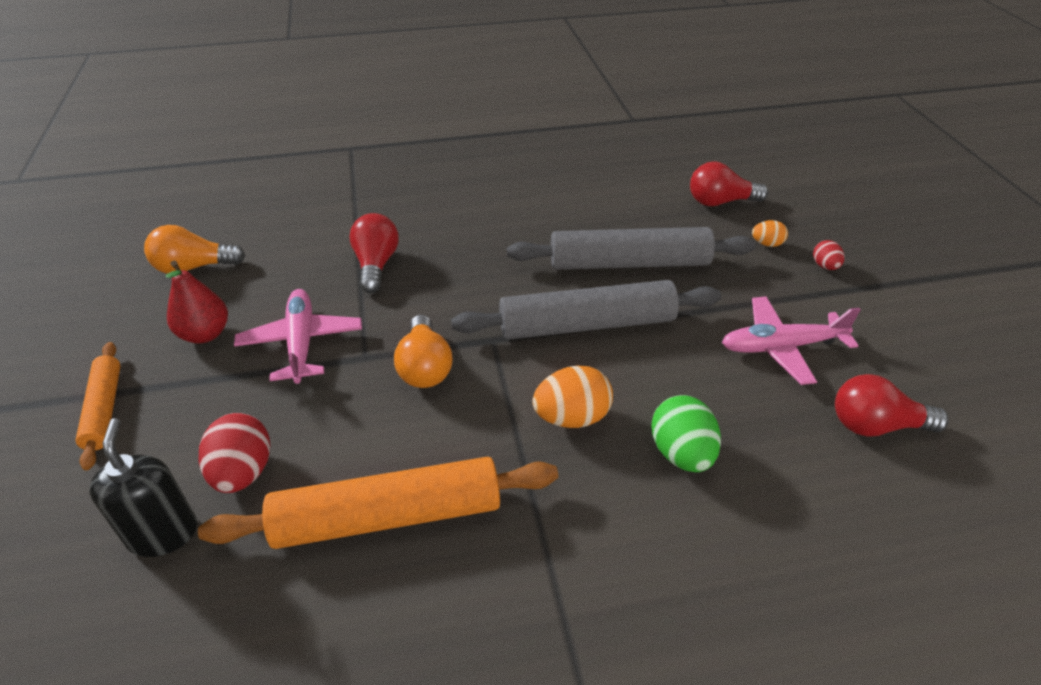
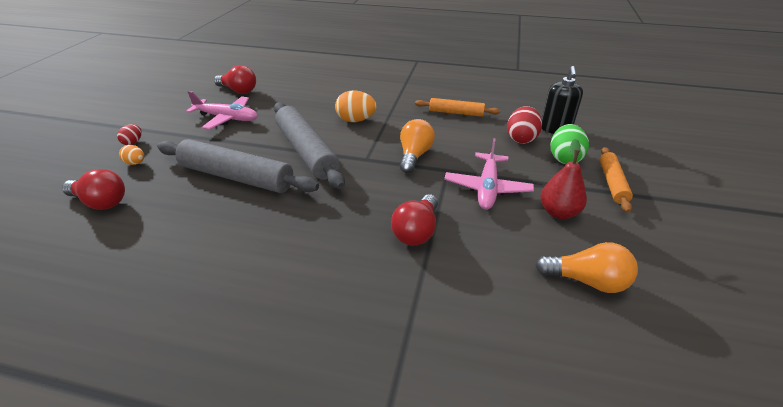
camera: 155 degrees left, 5 degrees down
(388, 516) = (456, 113): orange rolling pin -> orange rolling pin, size x0.56
(587, 325) = (306, 151): grey rolling pin -> grey rolling pin turned 45 degrees clockwise
(681, 453) = (323, 101): green egg -> green egg (564, 158)

